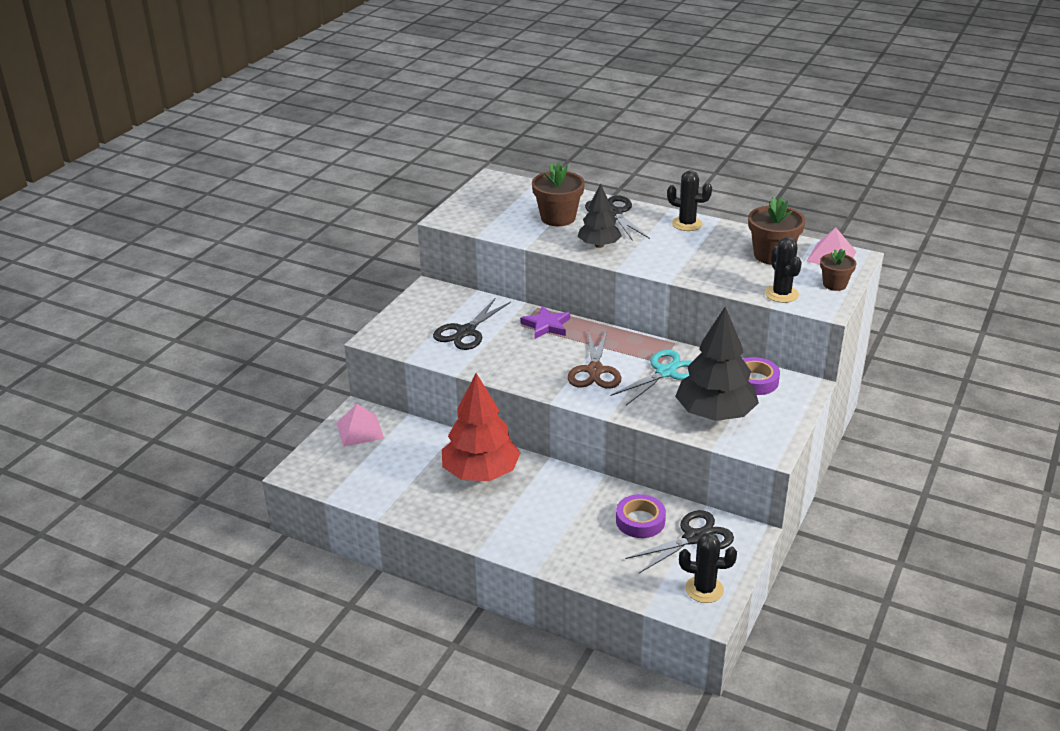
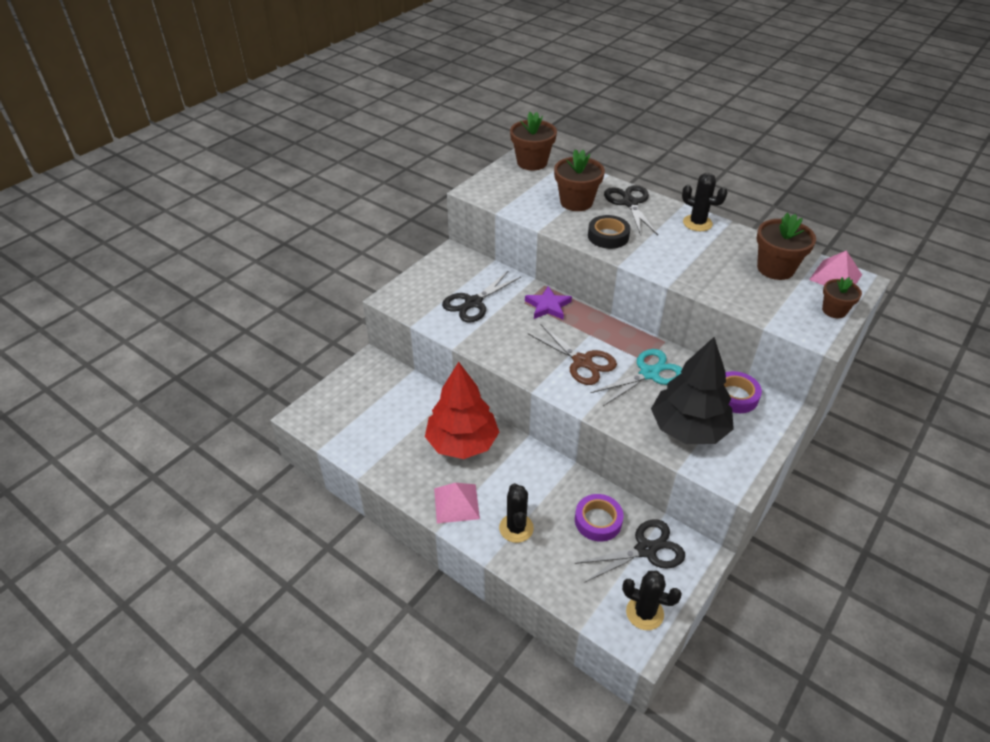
camera: 10 degrees right, 10 degrees up
(360, 430) = (367, 380): pink pyramid -> pink pyramid (456, 503)
(500, 186) = (532, 162): none -> brown flower pot
(595, 370) = (582, 362): brown scissors -> brown scissors turned 60 degrees counterclockwise
(599, 245) = (608, 236): black tree -> black tape
(781, 294) = (777, 314): black cactus -> black cactus (516, 528)

